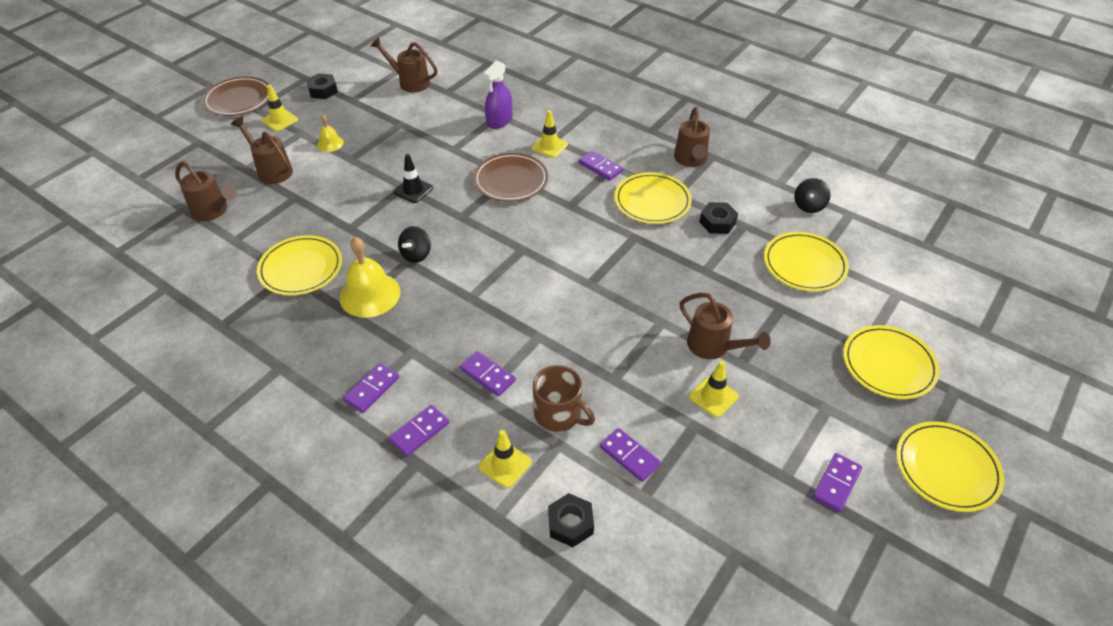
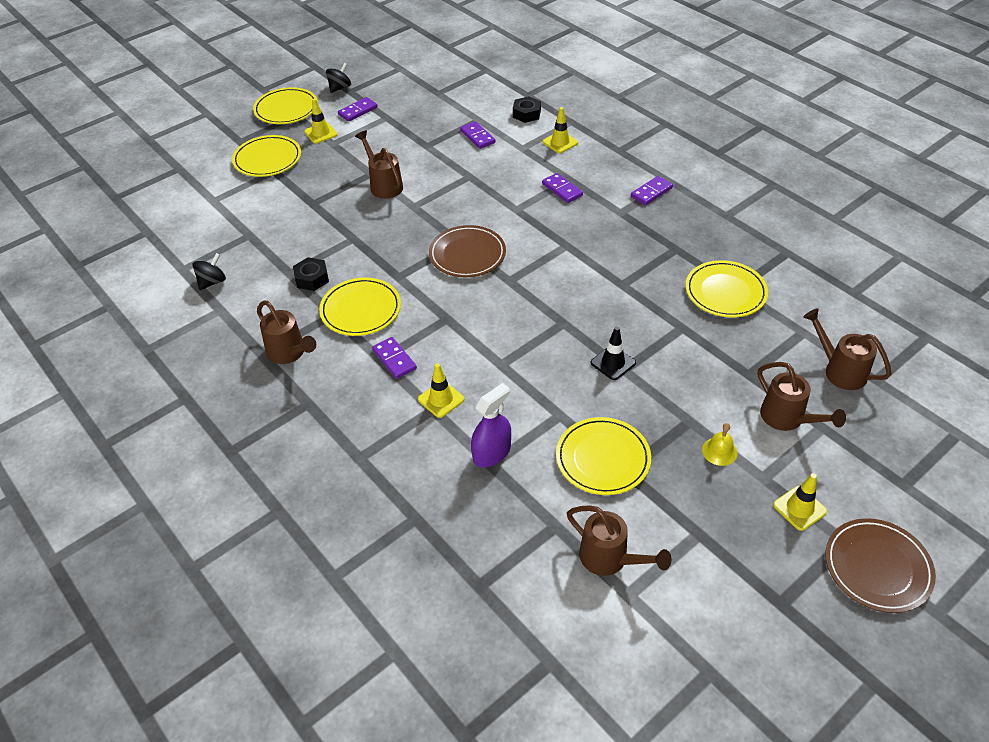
camera: 165 degrees left, 0 degrees up
(323, 90) = (746, 564): black nut -> none
(370, 294) = (656, 259): yellow bell -> none
(416, 254) = (612, 289): black spinning top -> black spinning top (340, 88)
(419, 432) = (616, 164): purple domino -> none
(511, 180) = (500, 358): brown plate -> brown plate (467, 254)
(559, 414) = (516, 162): brown mug -> none
(690, 160) = (289, 353): brown watering can -> brown watering can turned 120 degrees clockwise
(713, 396) = (404, 158): yellow traffic cone -> yellow traffic cone (321, 133)
(804, 264) = (265, 231): yellow plate -> yellow plate (603, 458)

